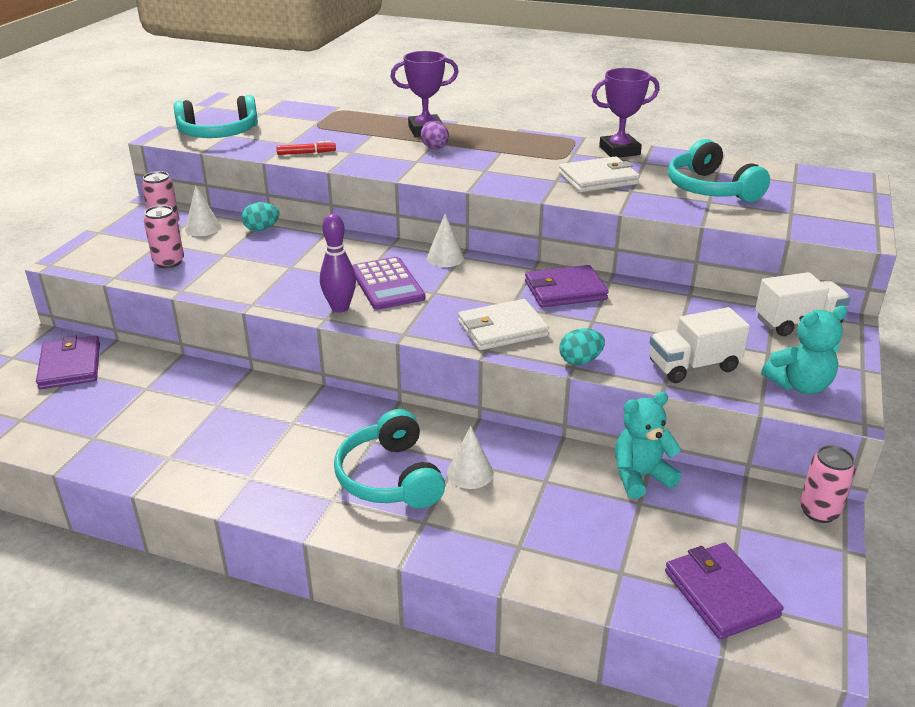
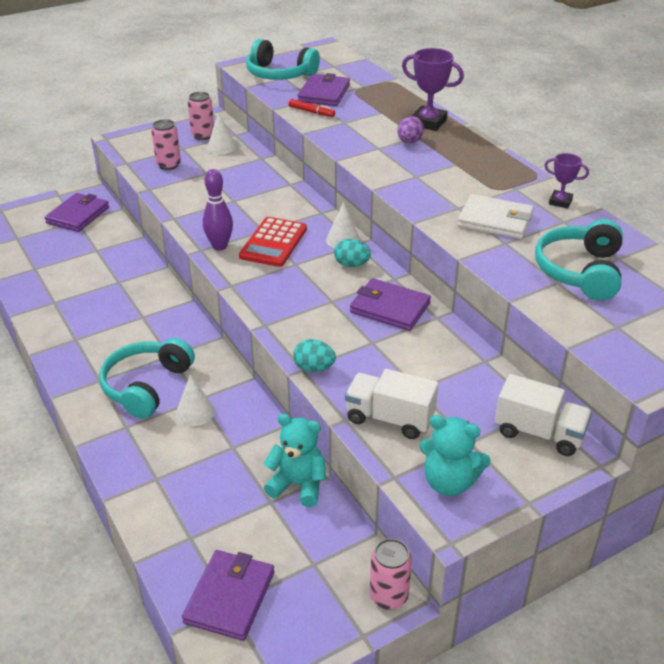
camera: 40 degrees right, 5 degrees up
(261, 229) = (255, 163): turquoise egg -> turquoise egg (351, 264)
(292, 136) = (324, 93): none -> purple wallet
(387, 284) = (273, 243): purple calculator -> red calculator
(502, 329) = (298, 315): white wallet -> none
(619, 151) = (560, 202): purple trophy -> purple trophy, size x0.60

